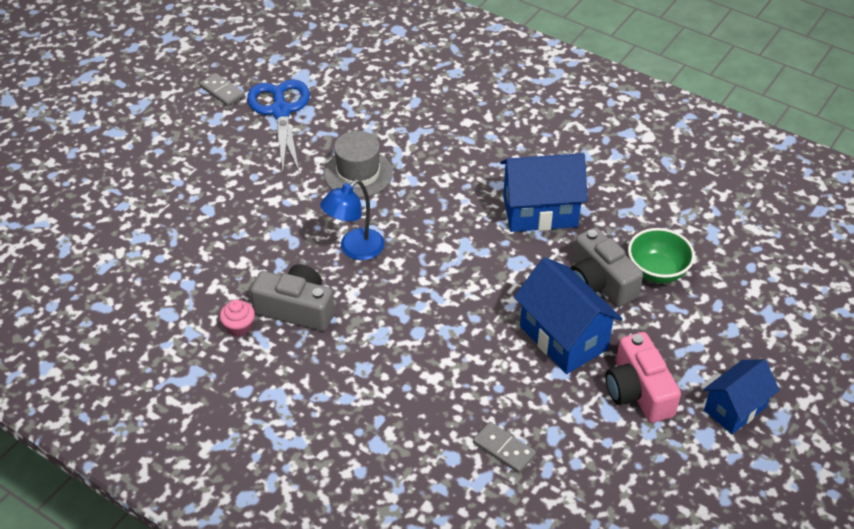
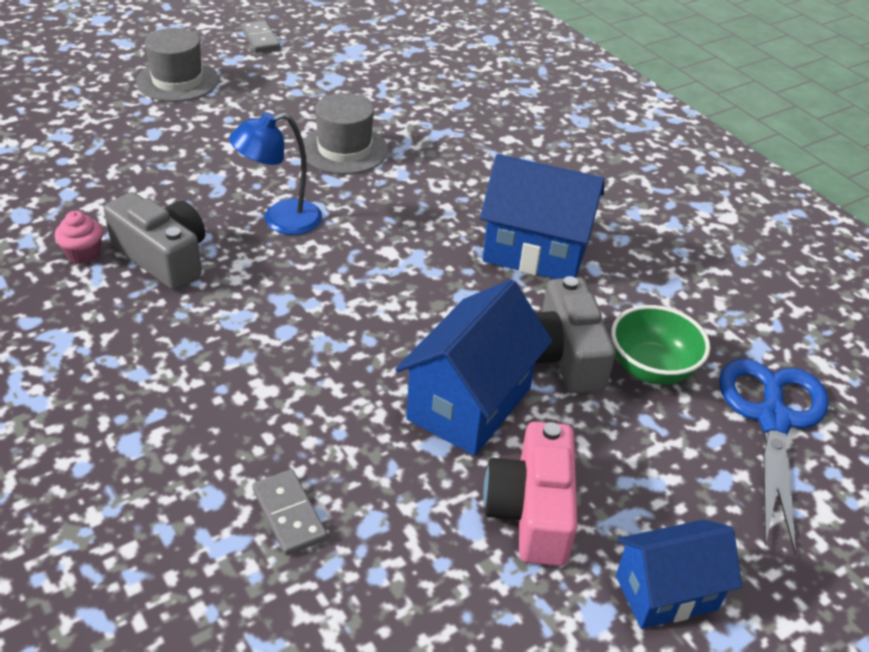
camera: 20 degrees right, 5 degrees down
(188, 155) = (177, 81): none -> grey hat
(281, 111) = (306, 72): blue scissors -> blue scissors (772, 419)
(563, 337) = (469, 404): blue house -> blue house turned 45 degrees clockwise

